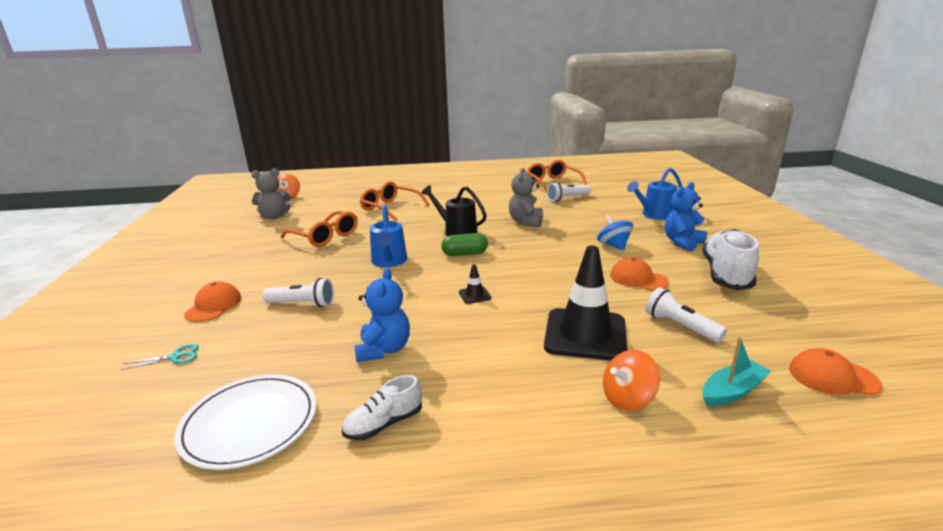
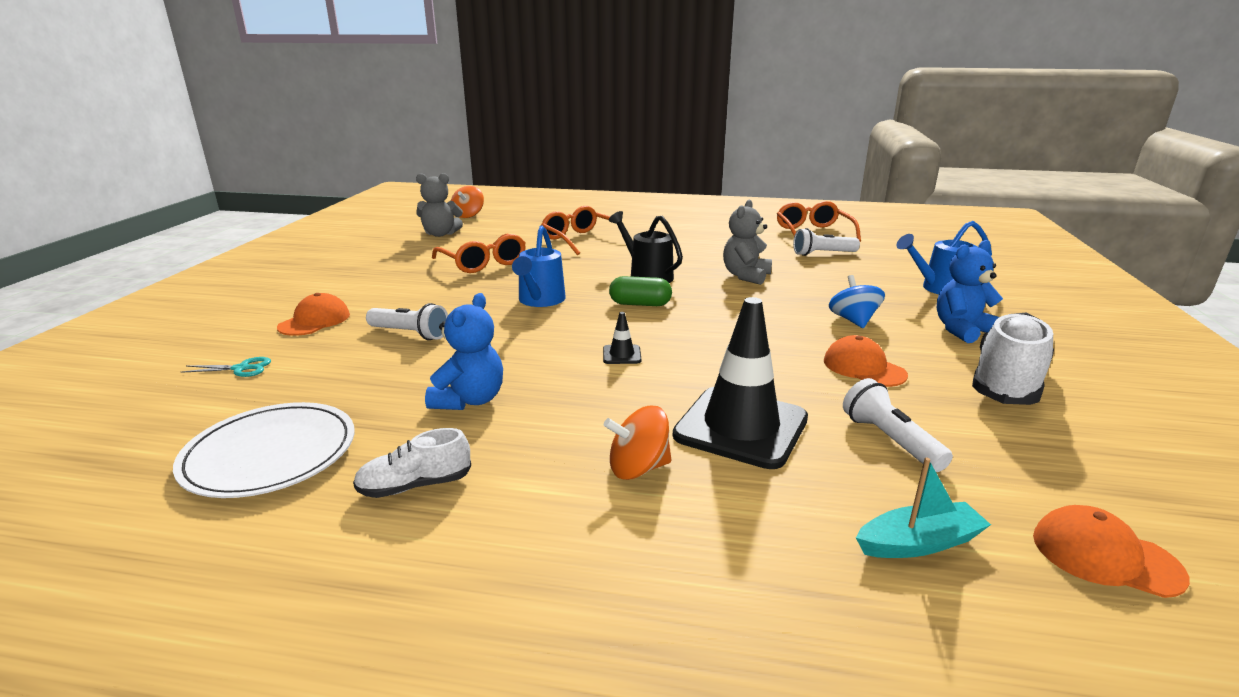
camera: 15 degrees right, 0 degrees up
(628, 399) = (751, 520): orange spinning top -> orange spinning top (638, 468)

